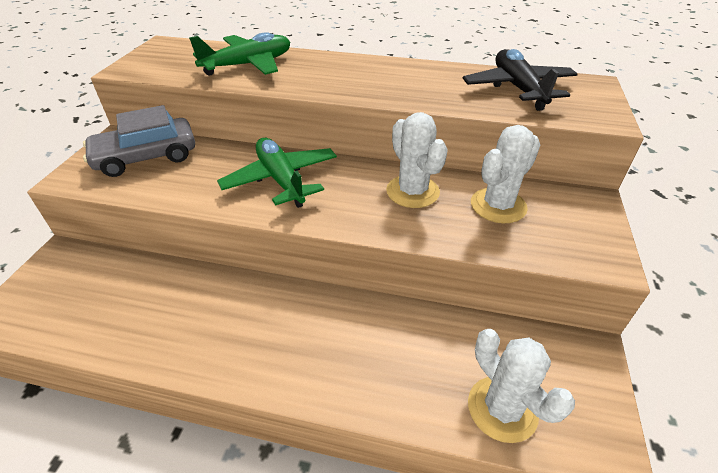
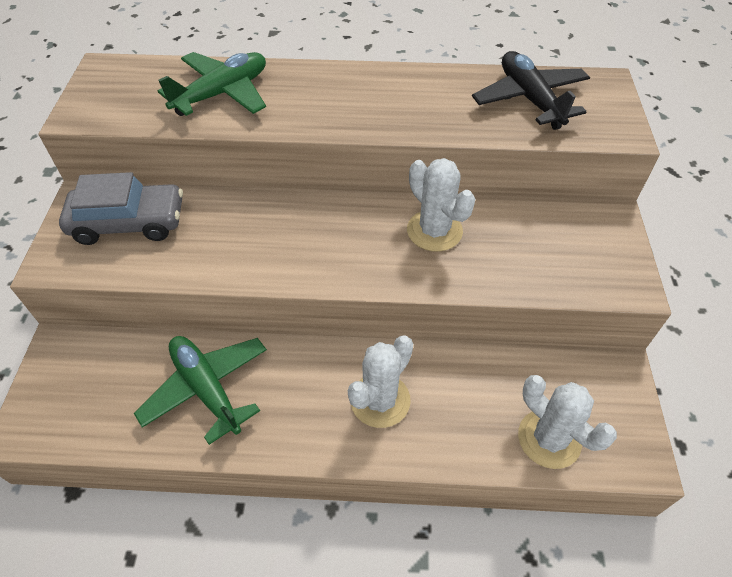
camera: 10 degrees left, 10 degrees up
(146, 157) = (129, 222): grey car -> grey car turned 150 degrees counterclockwise
(281, 180) = (292, 234): green plane -> green plane (207, 389)
(498, 206) = (523, 237): white cactus -> white cactus (380, 400)

